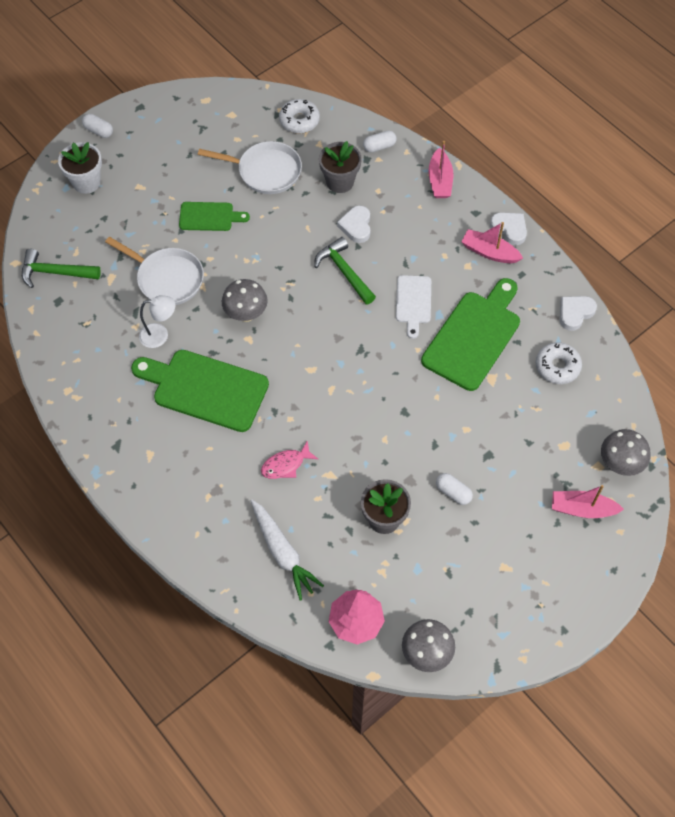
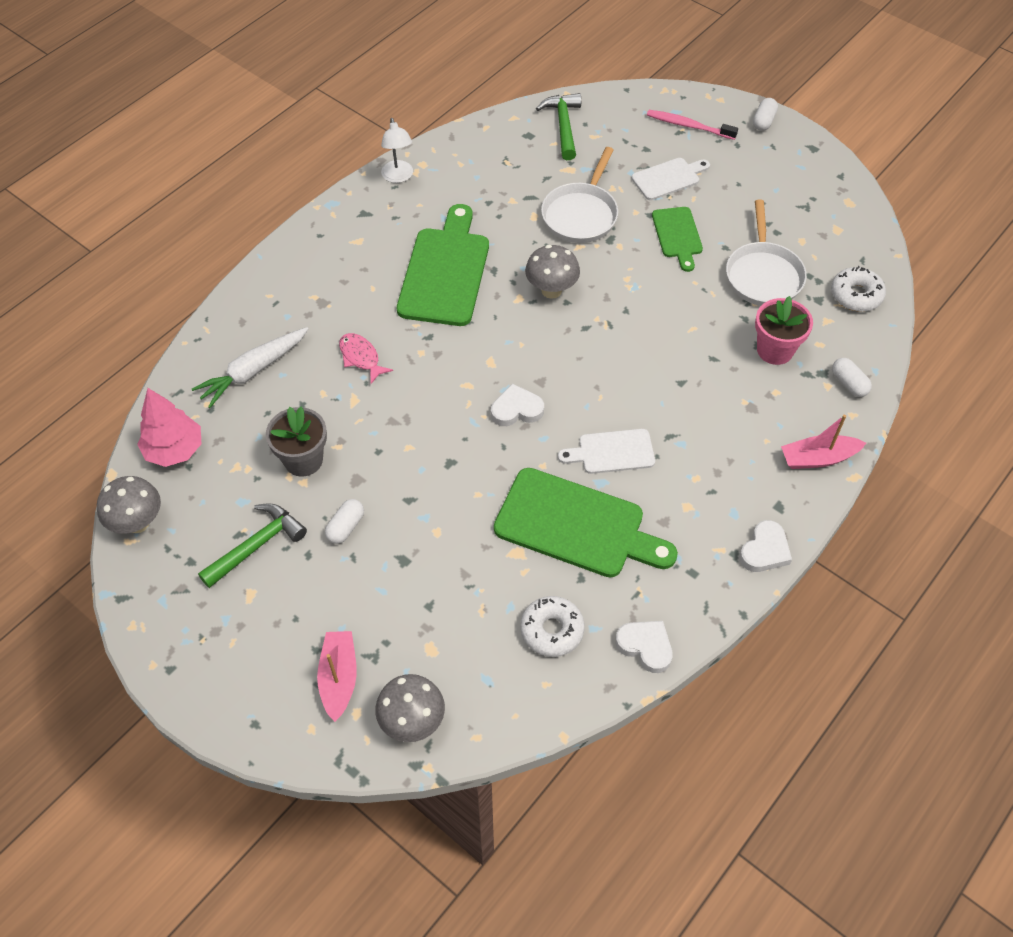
camera: 80 degrees right, 5 degrees down
(86, 182) = (688, 126): white flower pot -> pink toothbrush
(144, 209) = (668, 178): none -> white cutting board
(160, 335) = (505, 222): white lamp -> white lamp (398, 177)
(340, 182) = (775, 350): grey flower pot -> pink flower pot
(344, 272) = (638, 374): green hammer -> green hammer (257, 545)
(356, 226) = (711, 376): white heart -> white heart (516, 409)
(489, 252) = (717, 530): pink boat -> none

